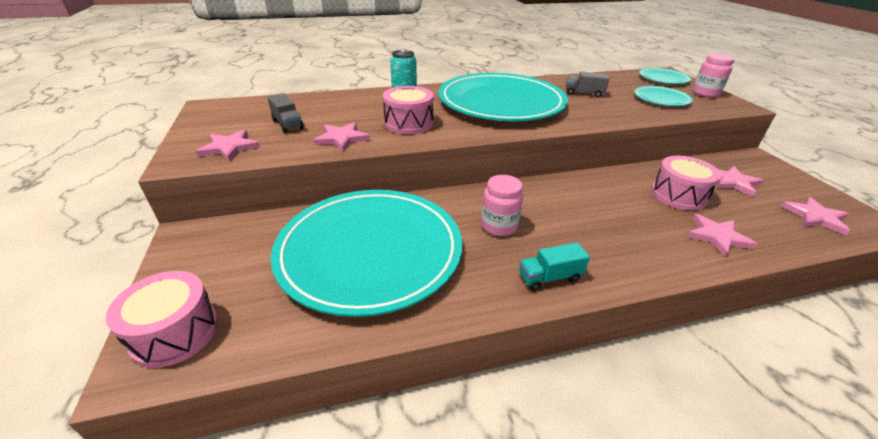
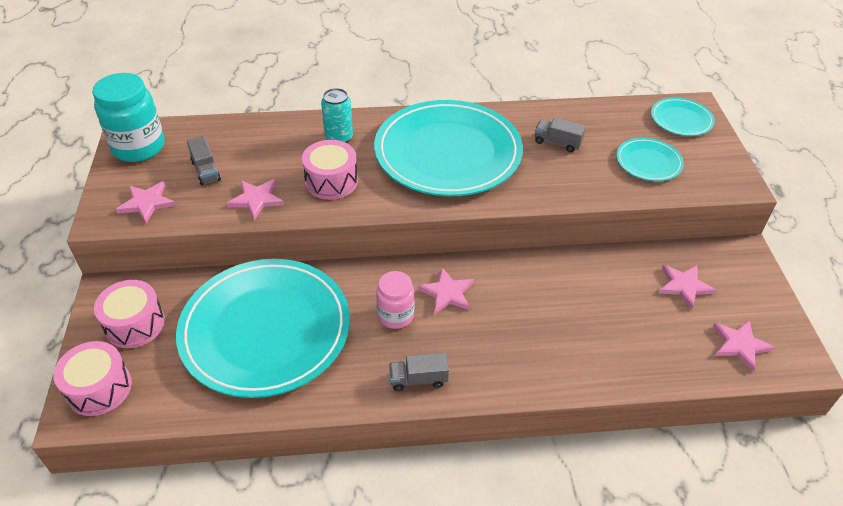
camera: 10 degrees right, 10 degrees up
(219, 114) = (139, 147): none -> turquoise jar
(549, 277) = (418, 379): turquoise truck -> grey truck
(678, 195) = (607, 297): pink drum -> pink drum (135, 324)
(705, 93) = (714, 156): pink jar -> none
(717, 236) = (611, 355): pink star -> pink star (447, 293)

